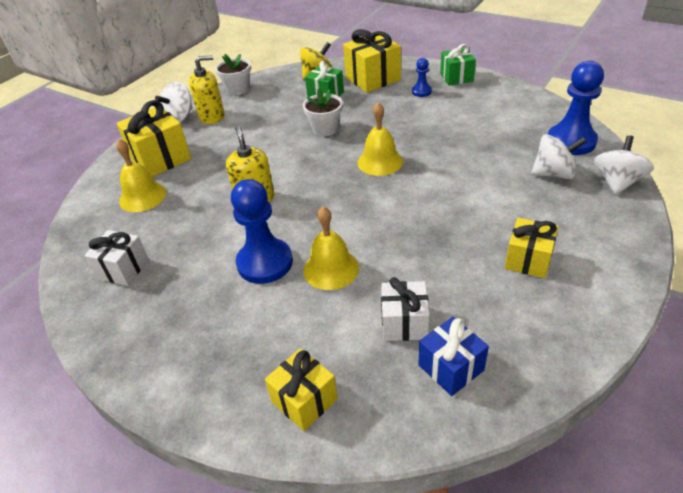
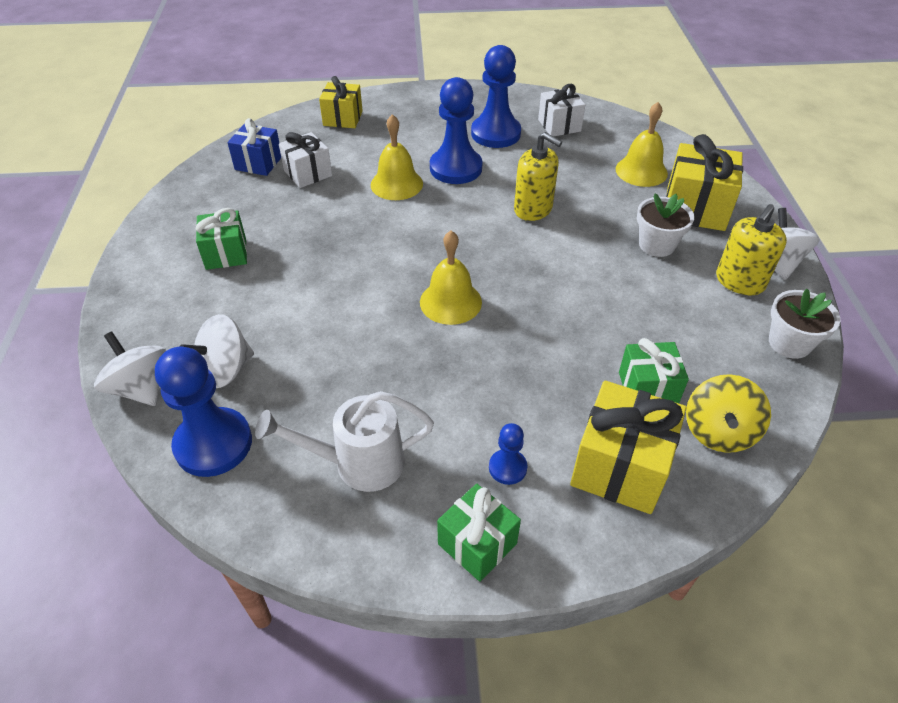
camera: 140 degrees right, 5 degrees up
(184, 287) = (495, 134): none -> blue pawn
(325, 129) = (570, 323): white flower pot -> white flower pot (656, 245)
(492, 112) = (358, 463): none -> white watering can
(528, 260) = (226, 254): yellow gift -> green gift
(617, 182) = (141, 388): white spinning top -> white spinning top turned 150 degrees clockwise

